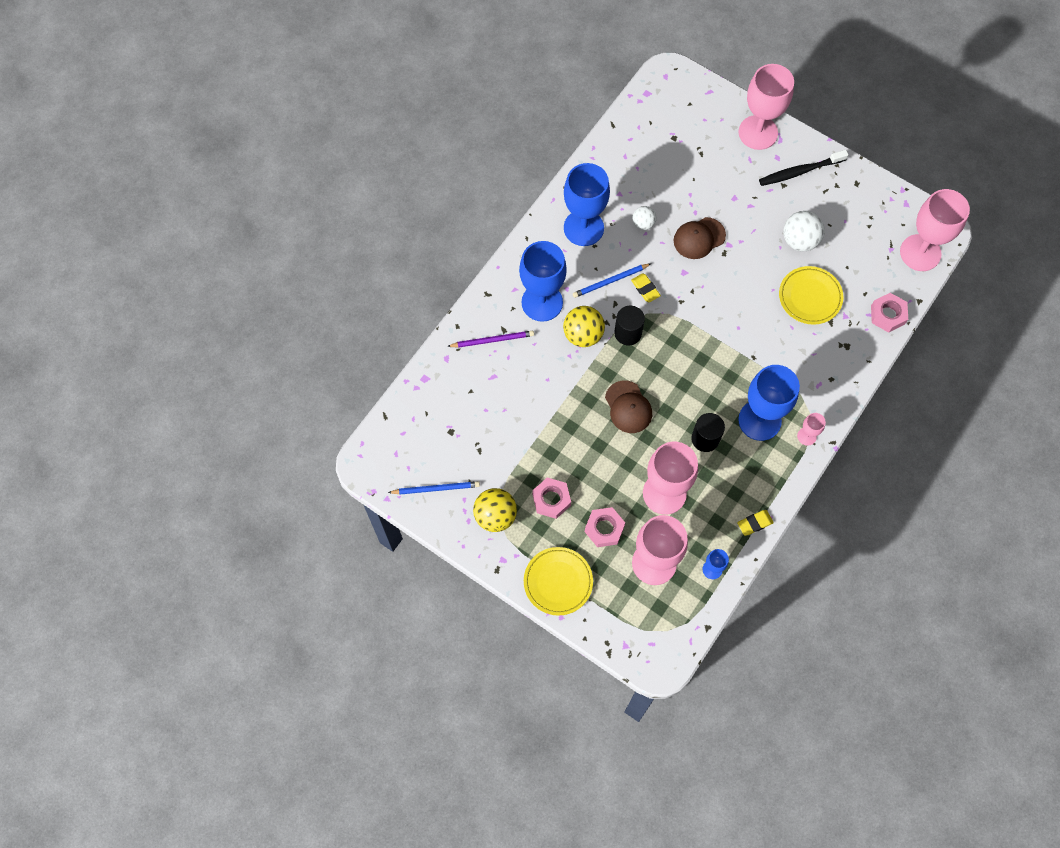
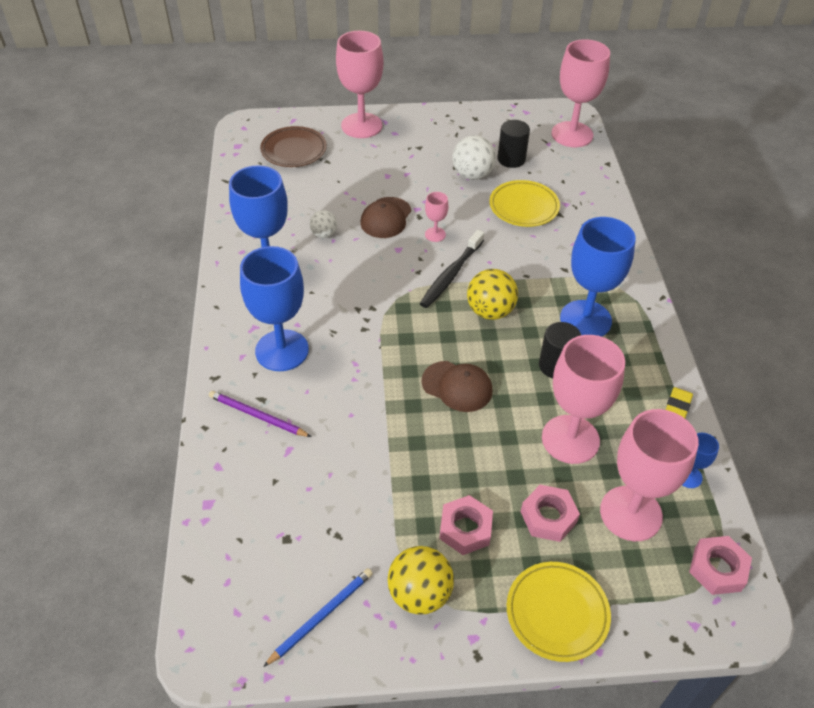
camera: 40 degrees left, 20 degrees down
(492, 340) = (257, 416): purple pencil -> purple pencil turned 105 degrees counterclockwise
(583, 335) = (351, 353): yellow ball -> yellow ball (490, 311)
(610, 281) = (335, 294): blue pencil -> none
(628, 333) = (394, 325): black cylinder -> black cylinder (511, 159)
(645, 289) = (375, 281): yellow eraser -> none
(685, 126) = (294, 150): none -> brown plate
(800, 171) = (423, 132): black toothbrush -> black toothbrush (451, 275)
(806, 436) = (637, 306): pink goblet -> pink goblet (435, 234)
(887, 315) = (596, 185): pink nut -> pink nut (717, 569)

